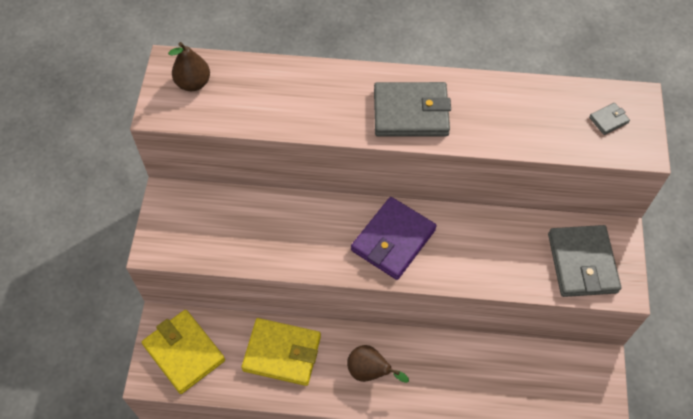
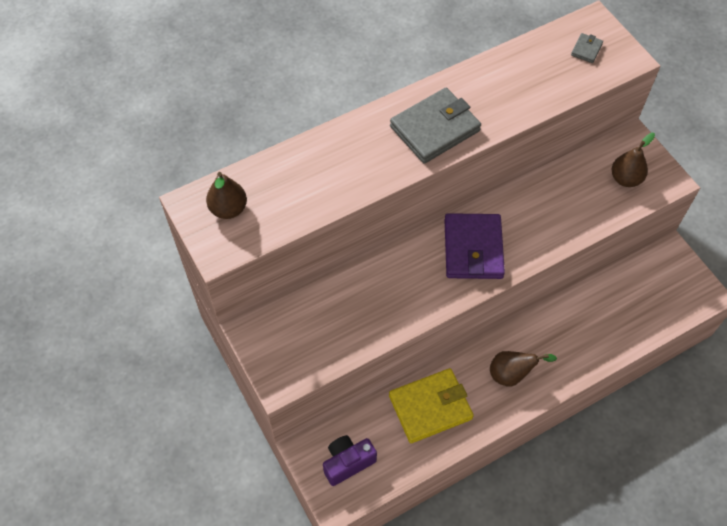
camera: 35 degrees left, 0 degrees up
(184, 353) = (348, 463): yellow wallet -> purple camera
(582, 263) = (625, 179): grey wallet -> brown pear

